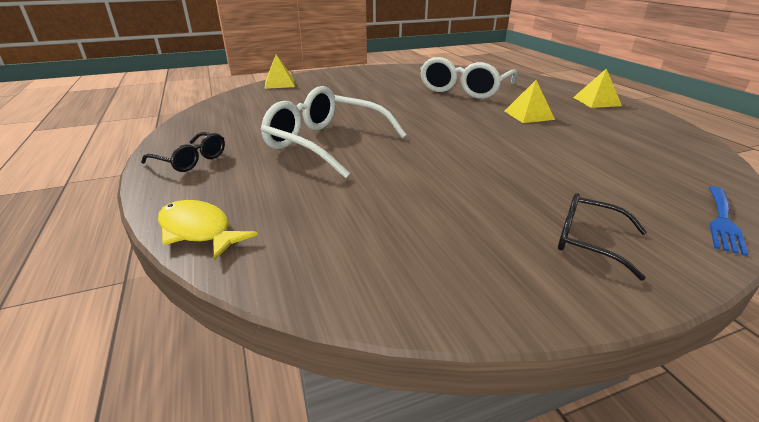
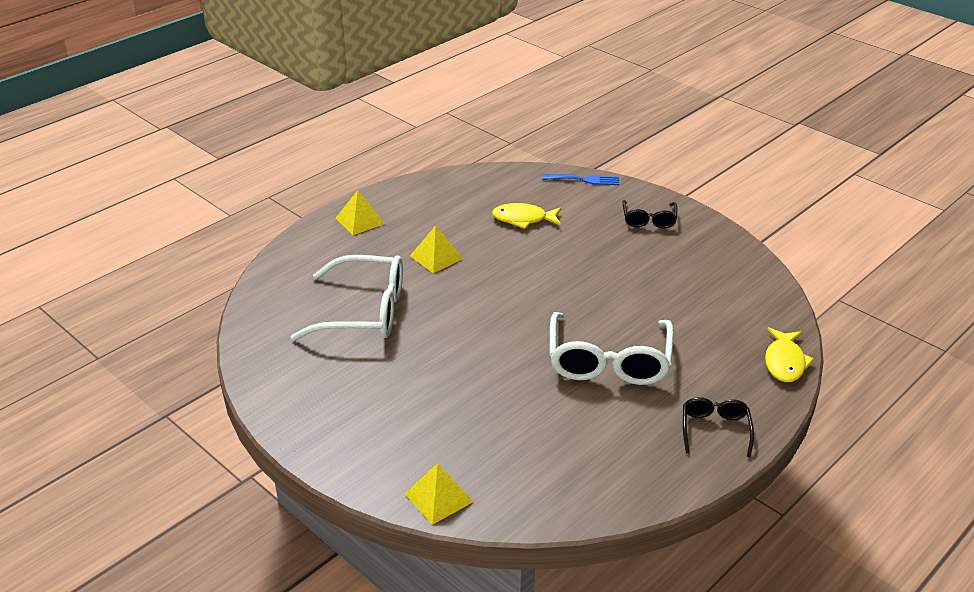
camera: 115 degrees left, 5 degrees up
(596, 158) = (523, 219): none -> yellow fish

